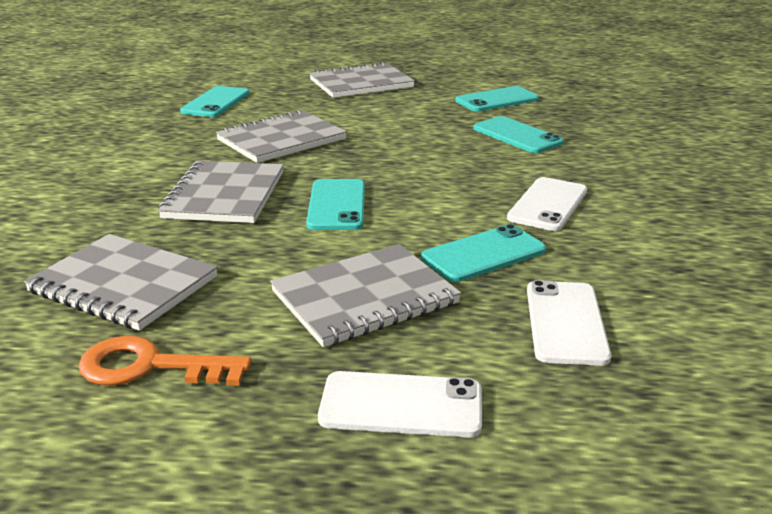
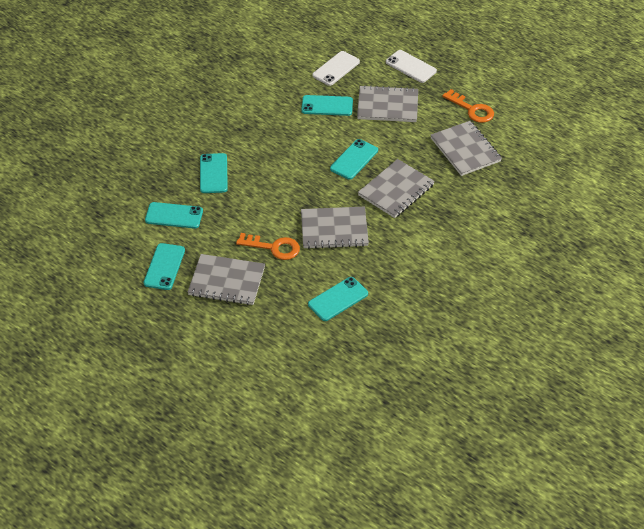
camera: 145 degrees left, 20 degrees up
(342, 111) = (273, 247): none -> orange key
(441, 76) = (164, 267): none -> turquoise phone
(548, 204) = (269, 119): white phone -> none

